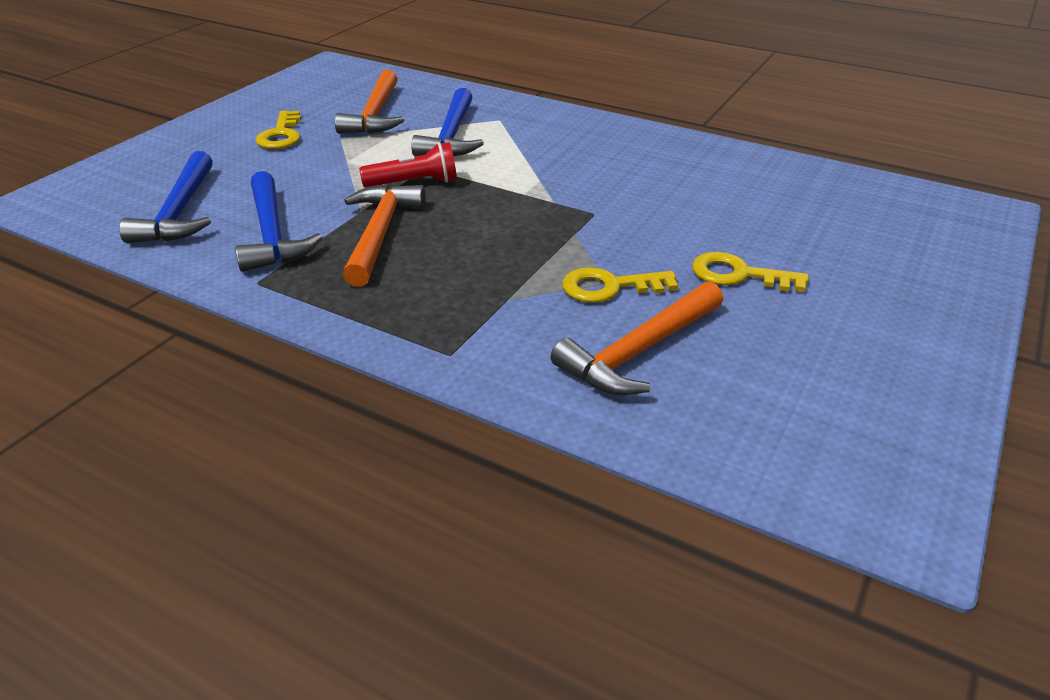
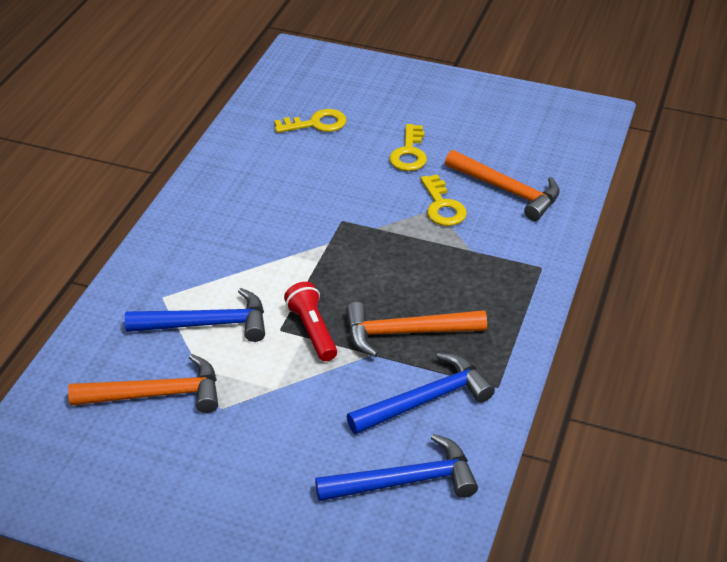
camera: 100 degrees left, 5 degrees up
(281, 135) = (220, 460): yellow key -> yellow key (316, 123)

